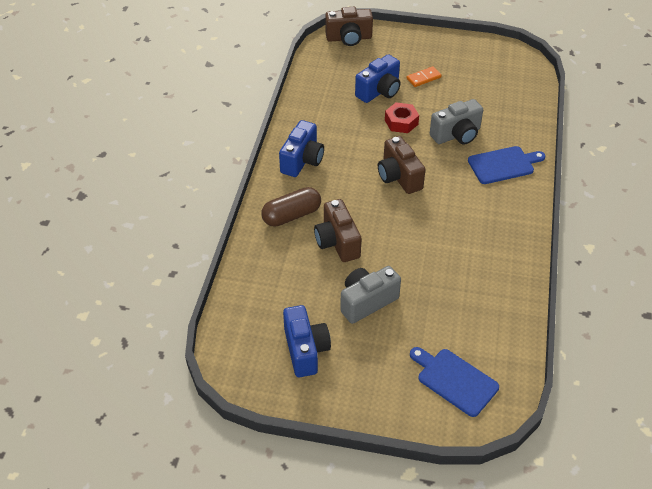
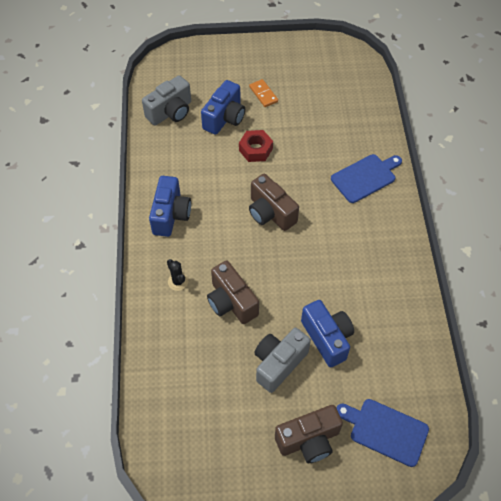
camera: 15 degrees left, 10 degrees up
(291, 215) = (178, 281): brown capsule -> black cactus
(305, 350) = (234, 434): blue camera -> blue camera (327, 338)
(349, 38) = (178, 62): brown camera -> brown camera (308, 440)
(423, 78) = (263, 94): orange domino -> orange domino turned 75 degrees counterclockwise
(456, 135) = (312, 153): grey camera -> grey camera (170, 112)

